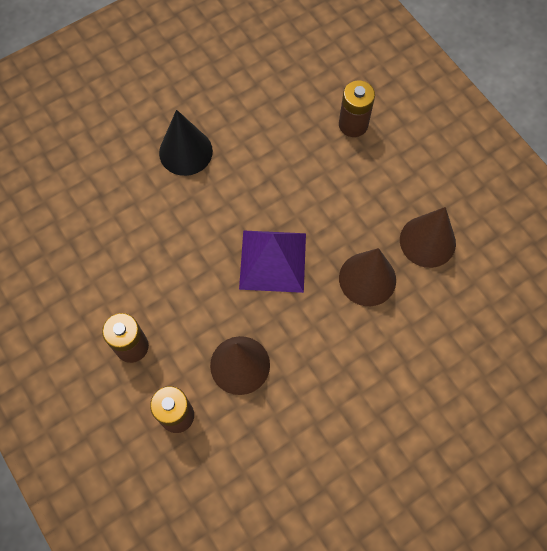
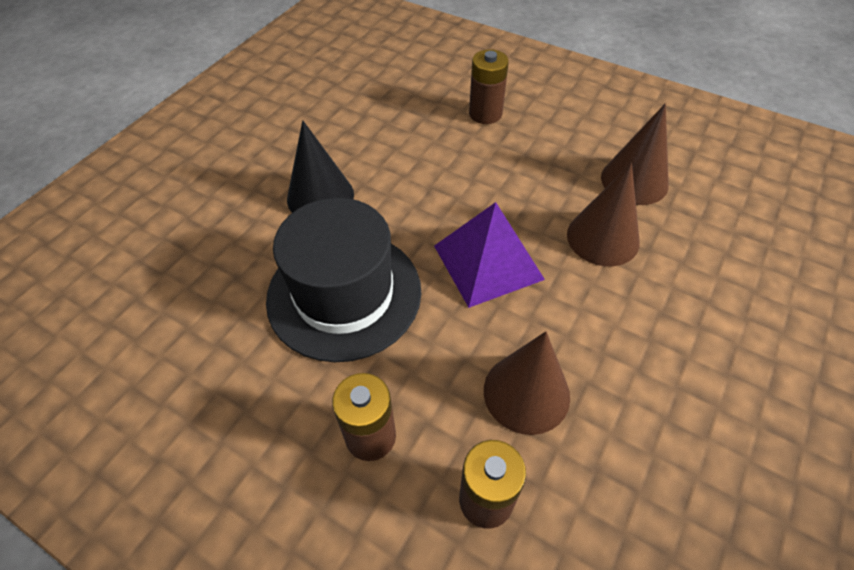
camera: 25 degrees left, 15 degrees down
(163, 241) = (344, 294): none -> black hat

